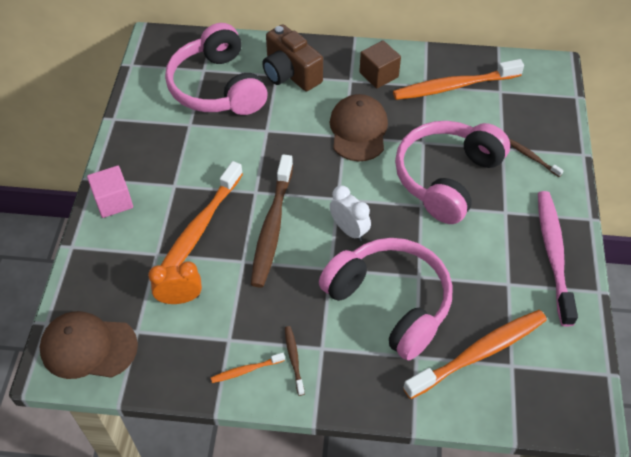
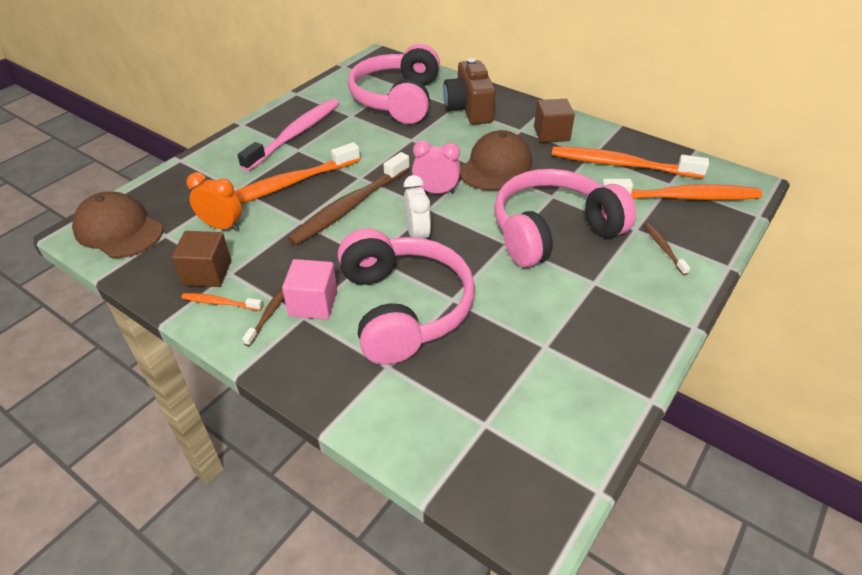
camera: 30 degrees right, 10 degrees down
(113, 201) = (241, 143): pink cube -> pink cube (313, 303)
(210, 349) = (207, 273): none -> brown cube
(330, 179) = (436, 191): none -> pink clock
(479, 353) = (457, 394): orange toothbrush -> orange toothbrush (683, 197)
(553, 254) = (621, 341): pink toothbrush -> pink toothbrush (295, 134)

